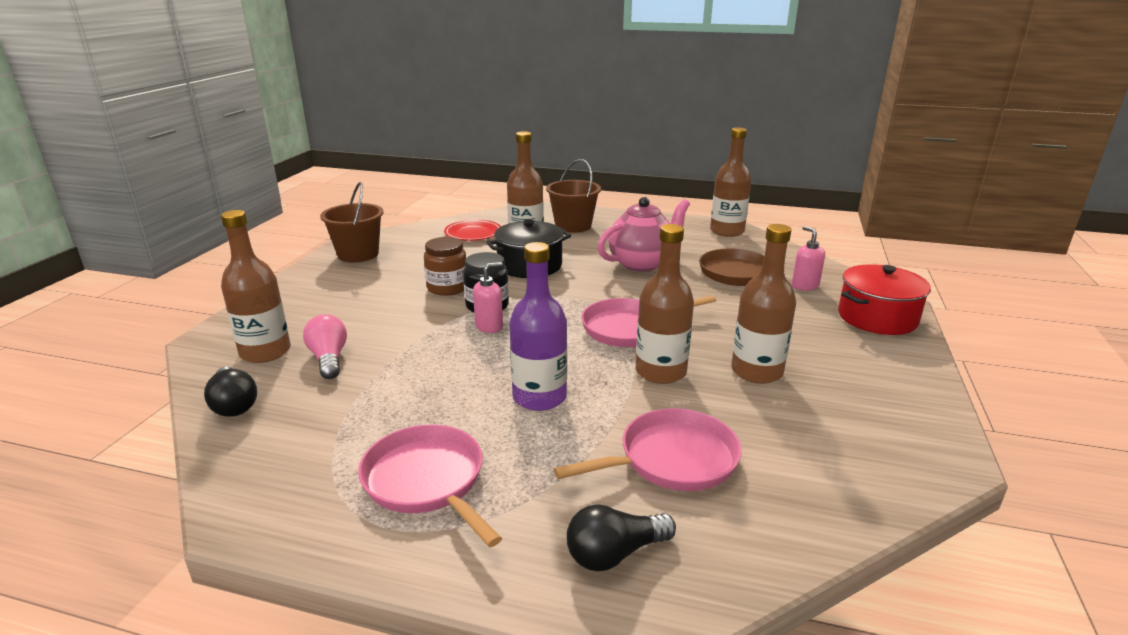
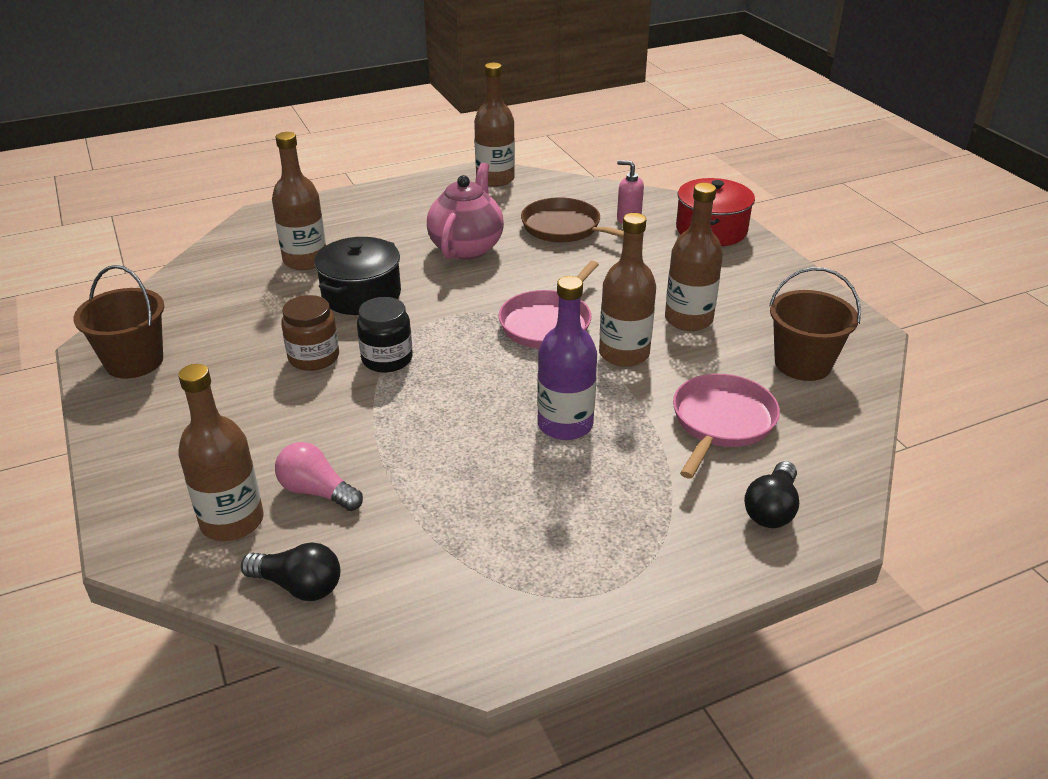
camera: 40 degrees left, 10 degrees up
(427, 481) = (583, 540): pink pan -> none
(473, 233) = (235, 278): red plate -> none
(489, 326) = (423, 380): pink soap dispenser -> none
(573, 226) = (335, 226): brown bucket -> brown bucket (802, 364)

